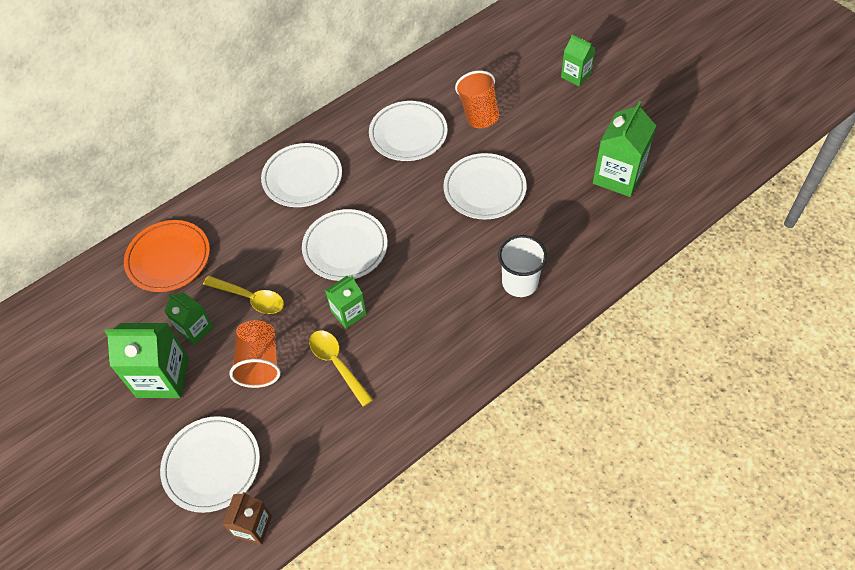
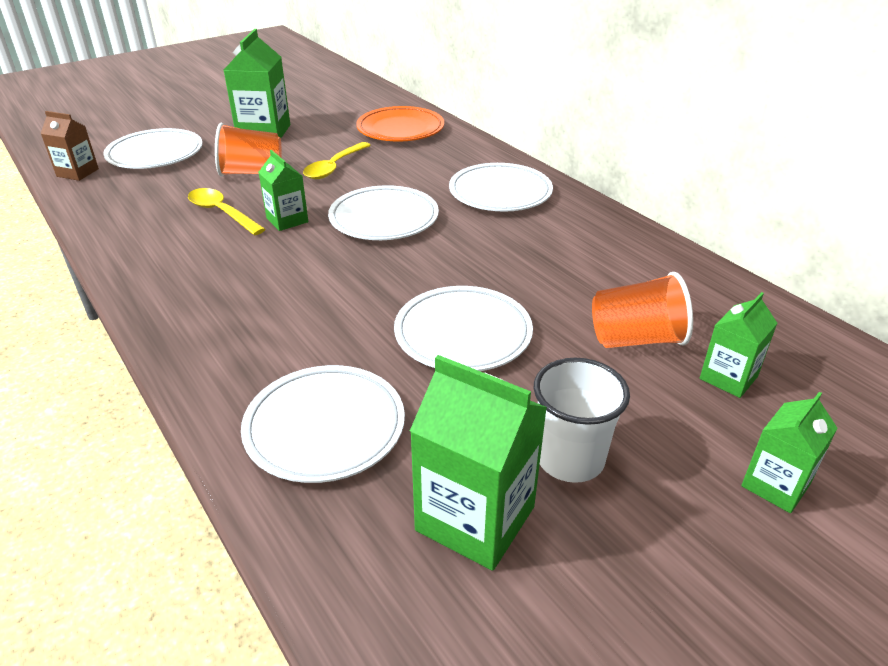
camera: 90 degrees right, 20 degrees down
(195, 329) = (309, 143): green carton -> green carton (728, 377)
(337, 364) = (222, 213): yellow spoon -> yellow spoon turned 105 degrees counterclockwise
(408, 134) = (580, 269): white plate -> white plate (325, 428)
(520, 283) = (269, 357): white cup -> white cup (570, 459)

